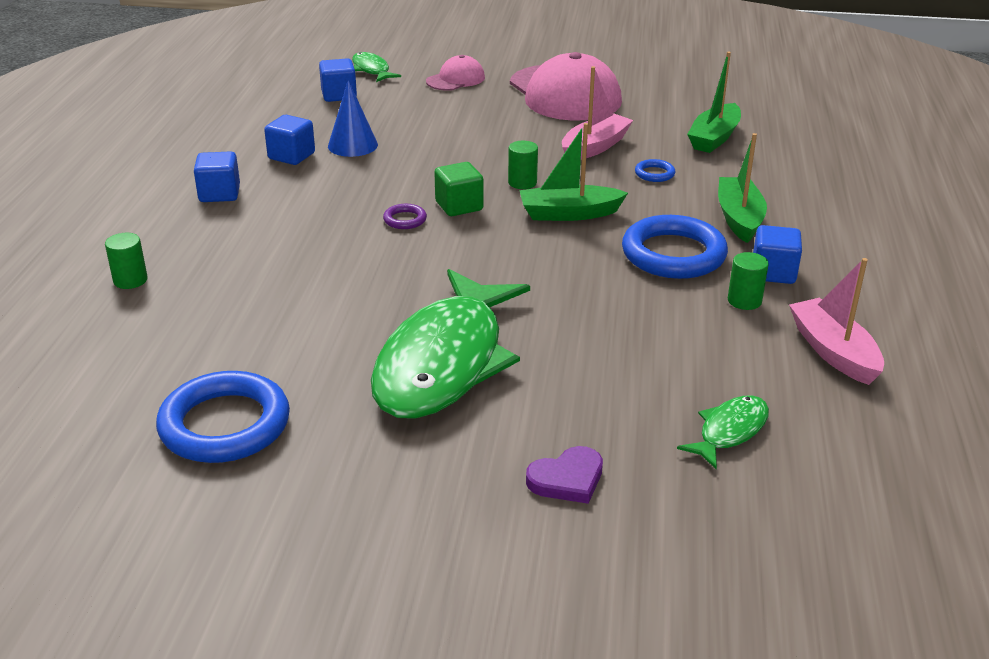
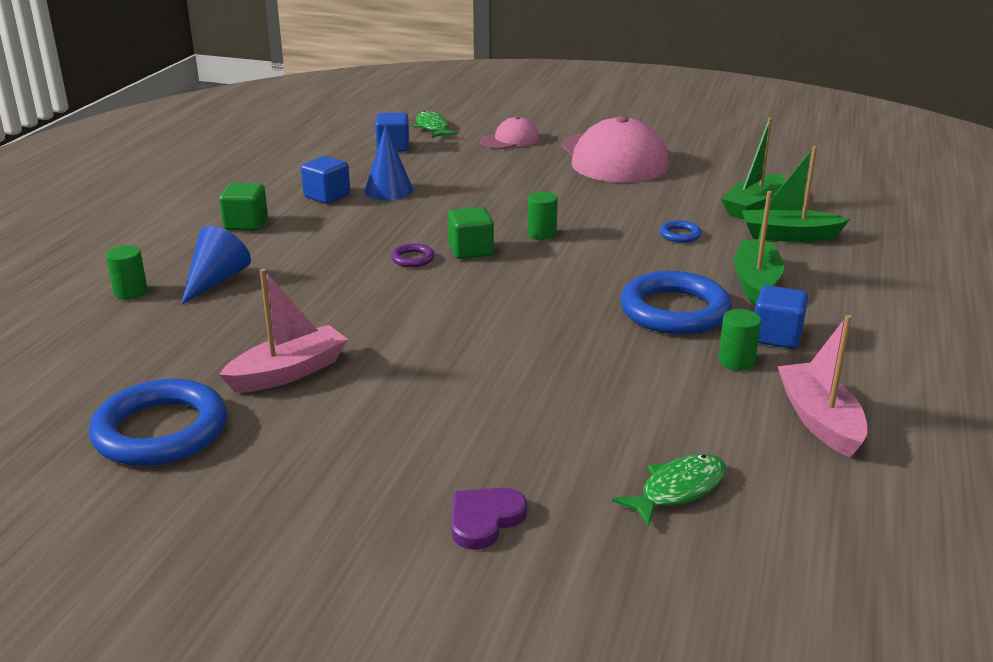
camera: 10 degrees right, 5 degrees down
(214, 259) = (216, 280): none -> blue cone
(219, 194) = (246, 224): blue cube -> green cube
(445, 362) = (401, 392): green fish -> none
(567, 479) = (484, 520): purple heart -> purple heart turned 150 degrees clockwise
(569, 213) = (579, 265): green boat -> green boat (789, 236)
(594, 147) = (626, 207): pink boat -> pink boat (288, 372)

